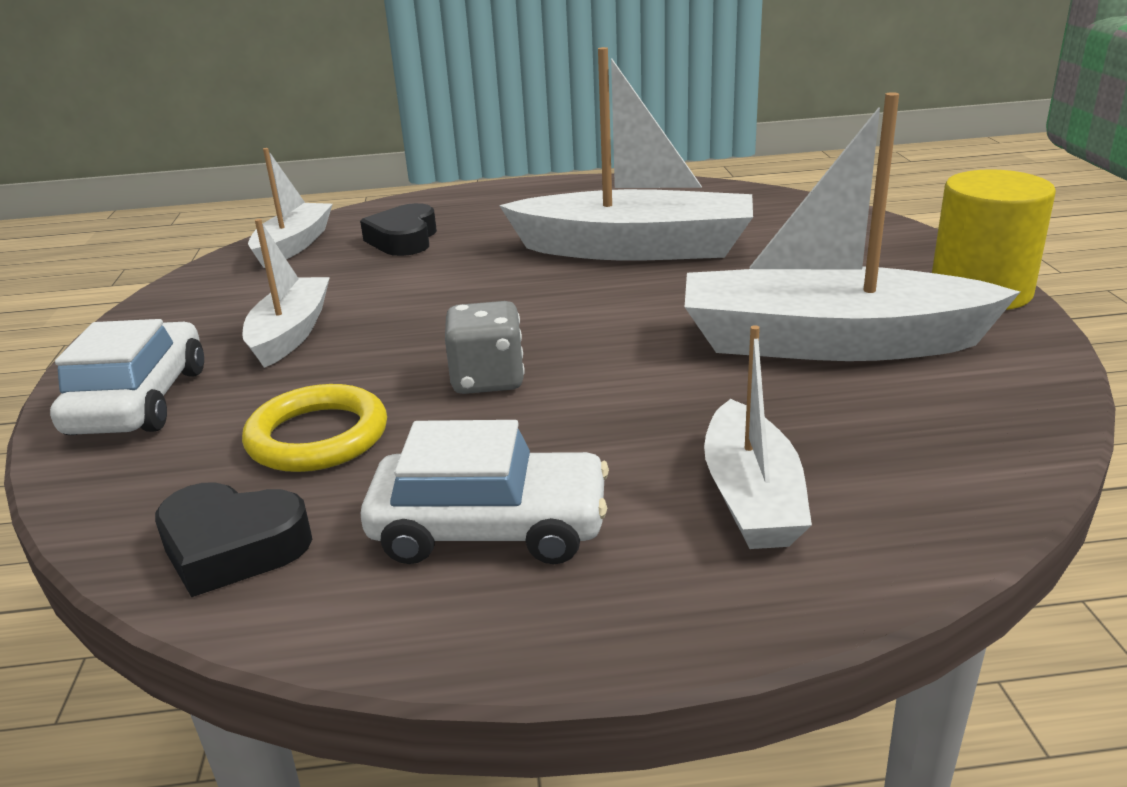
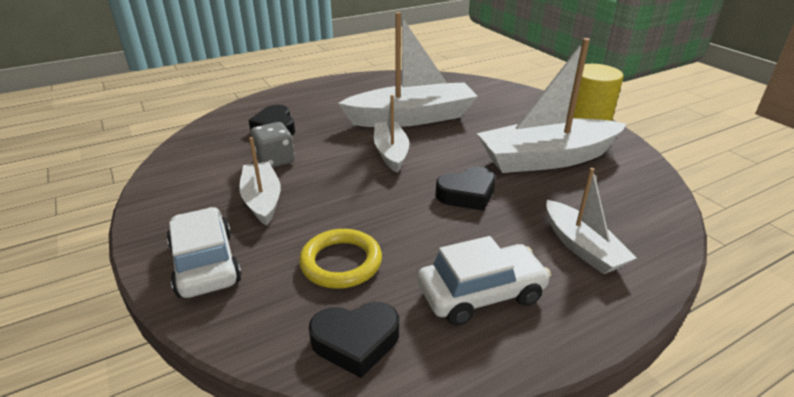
camera: 25 degrees left, 5 degrees up
(294, 245) = (207, 140): white boat -> white boat (391, 153)
(488, 379) = (403, 209): grey dice -> grey dice (275, 160)
(617, 376) = (467, 194): none -> black heart

